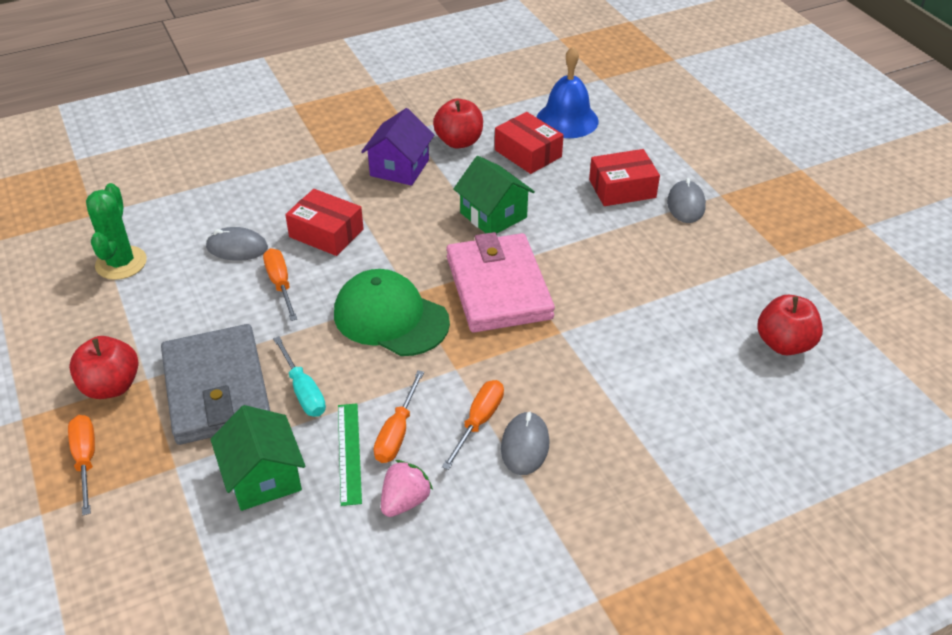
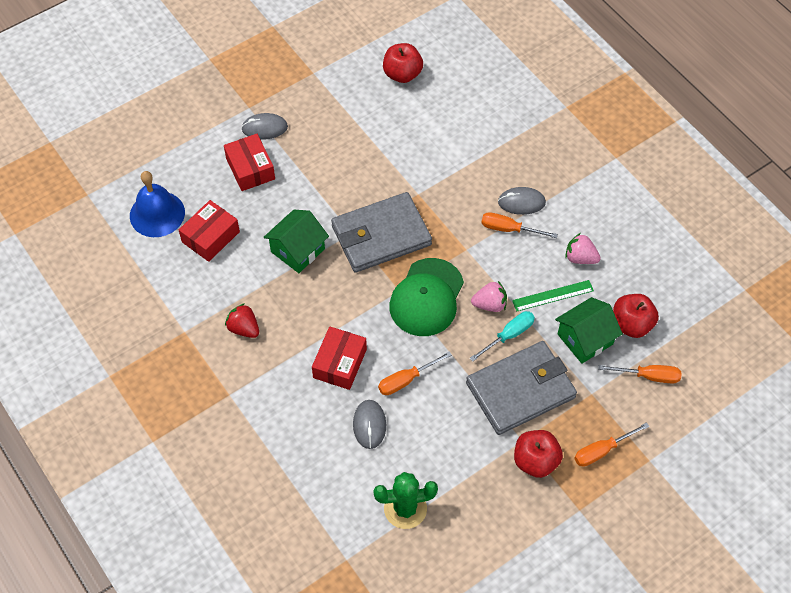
camera: 100 degrees left, 15 degrees up
(359, 379) = (490, 304): none -> pink strawberry
(397, 432) = (529, 272): orange screwdriver -> orange screwdriver (648, 376)
(399, 168) = (244, 328): purple house -> red strawberry
(459, 142) = (199, 290): red apple -> red apple (631, 324)
(498, 288) = (381, 235): pink wallet -> grey wallet

